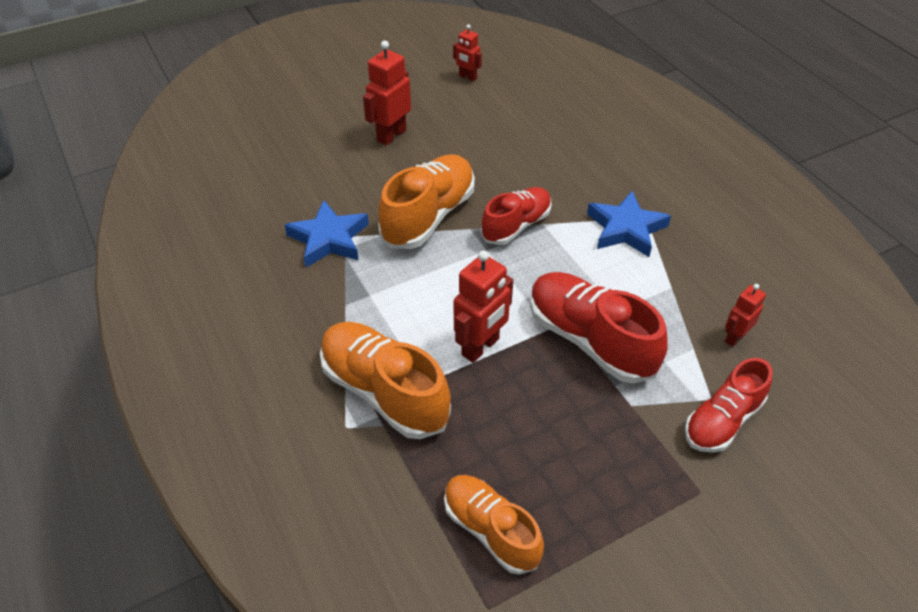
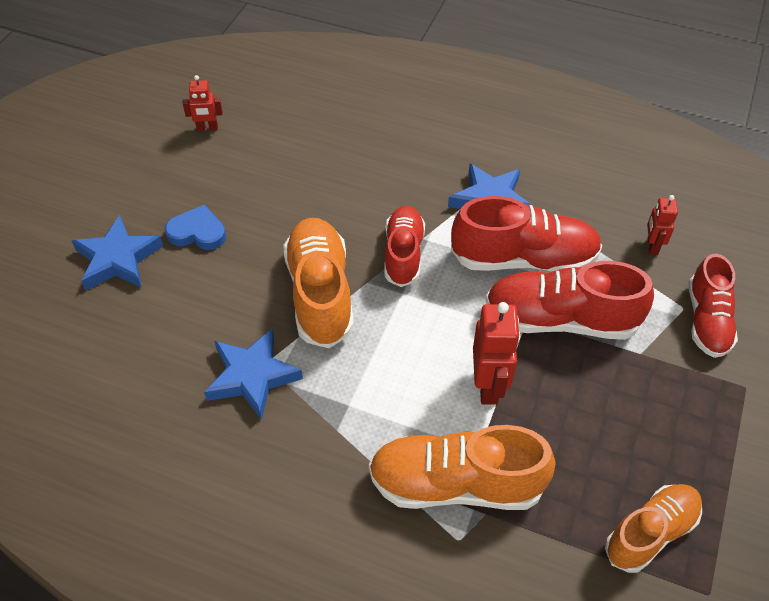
camera: 40 degrees left, 5 degrees up
(326, 124) = (118, 259): none -> blue star
(391, 135) = (197, 232): red robot -> blue heart
(491, 530) = (650, 533): orange shoe -> orange shoe turned 135 degrees clockwise
(608, 282) = (524, 259): none -> red shoe

